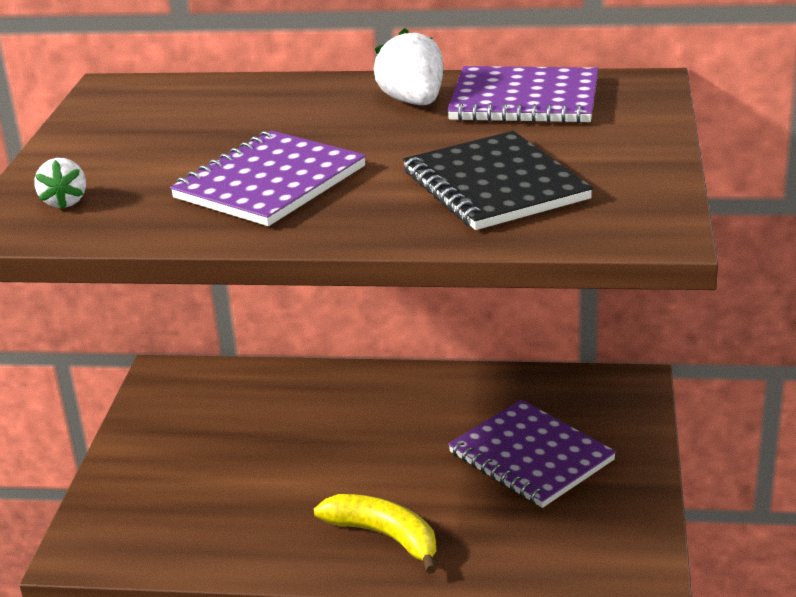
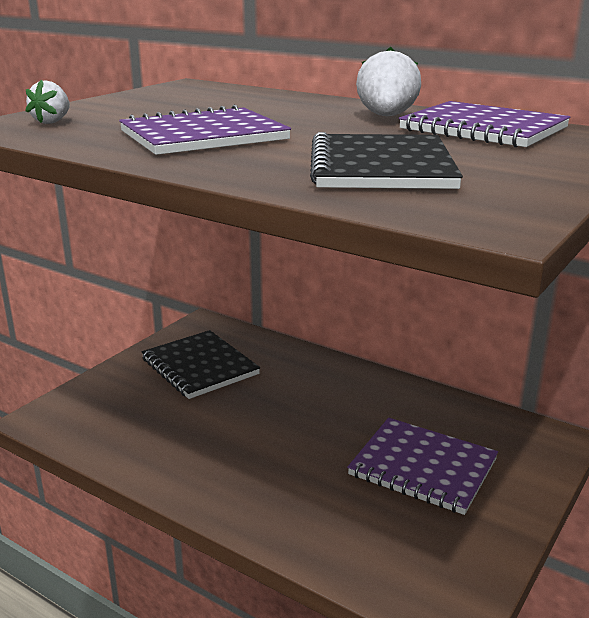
camera: 25 degrees right, 5 degrees down
(209, 429) = (199, 367): none -> black notebook
(384, 536) = (253, 487): yellow banana -> none
(531, 457) = (422, 468): purple notebook -> purple notebook turned 45 degrees counterclockwise

